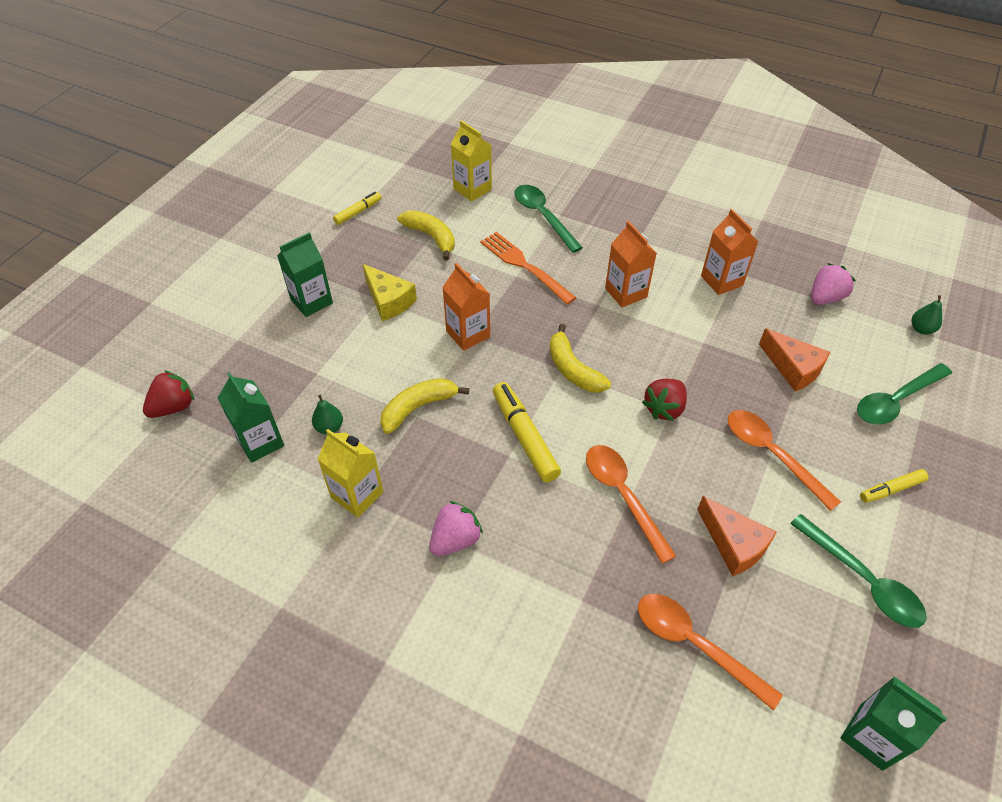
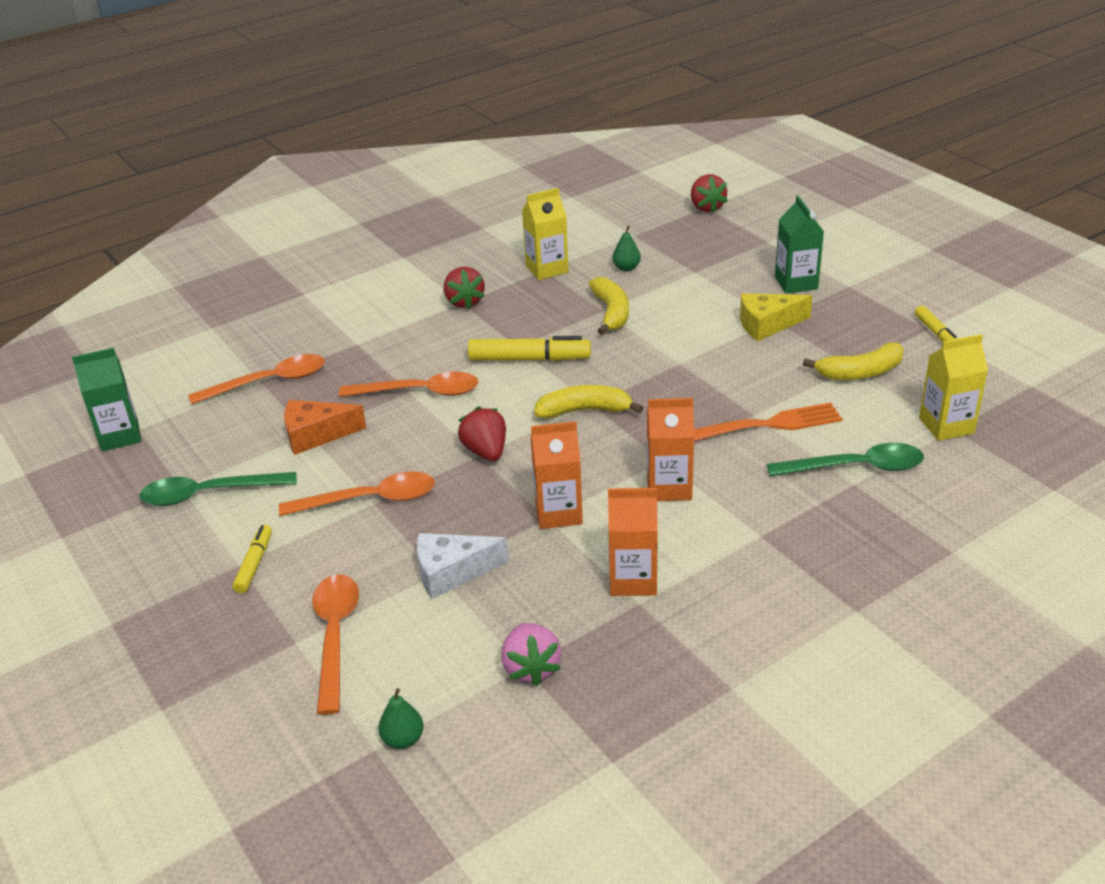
camera: 120 degrees right, 15 degrees down
(260, 442) = (637, 237): green carton -> none
(455, 539) = (464, 302): pink strawberry -> red strawberry
(468, 334) = (684, 360): orange carton -> orange carton (558, 513)
(793, 368) = (452, 572): orange cheese -> white cheese
(896, 400) = (335, 636): green spoon -> orange spoon

